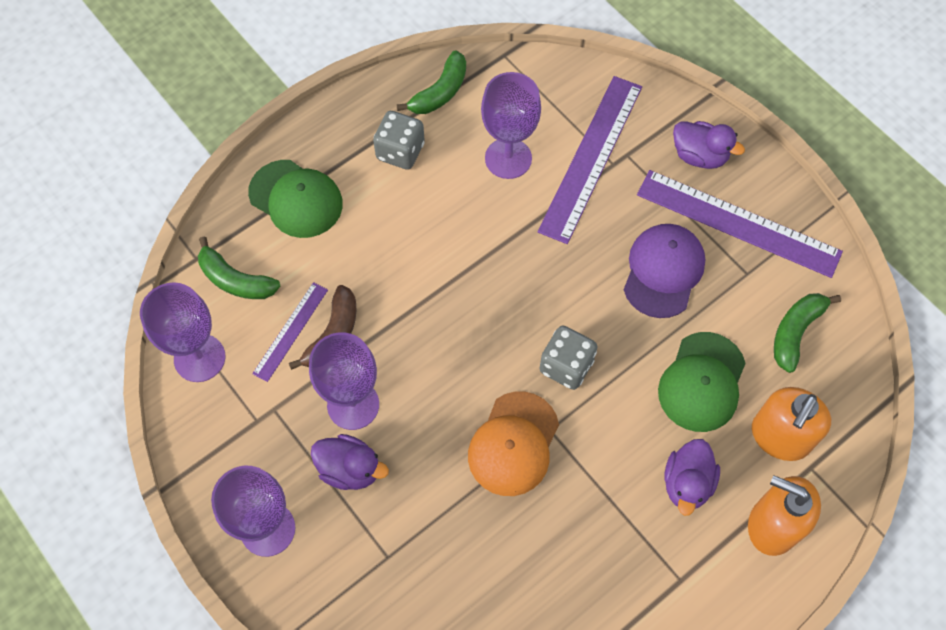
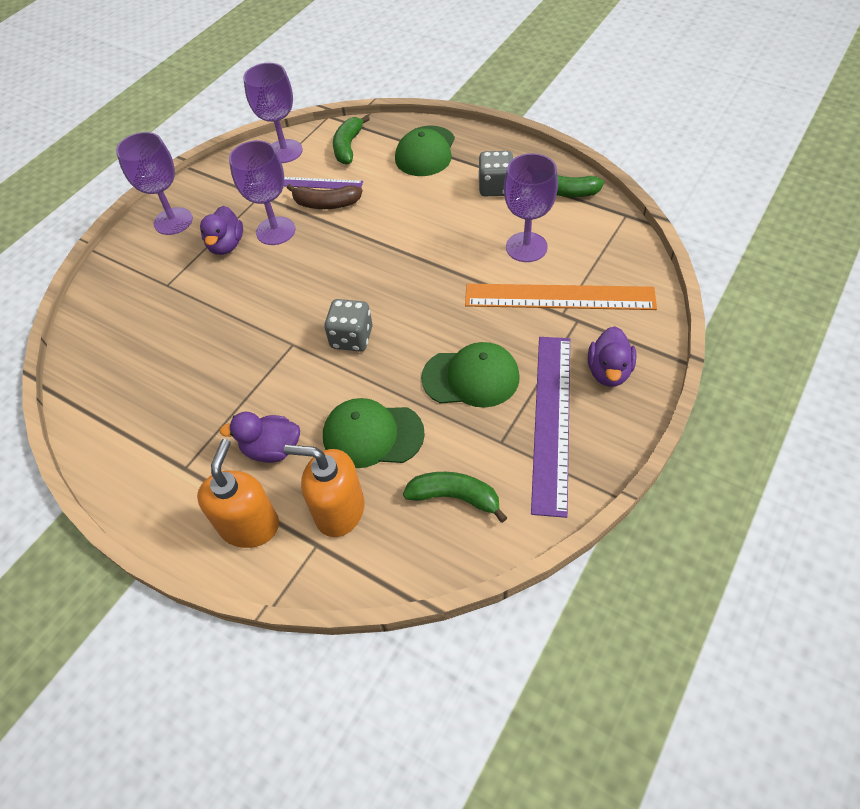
camera: 75 degrees right, 10 degrees down
(513, 444) = (273, 326): orange cap -> none
(591, 157) = (559, 297): purple ruler -> orange ruler
(663, 271) = (471, 377): purple cap -> green cap

